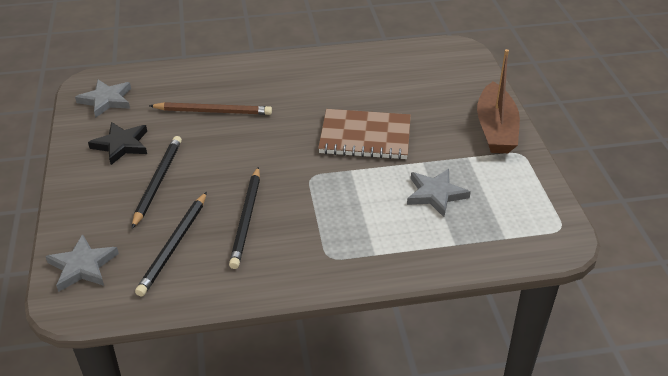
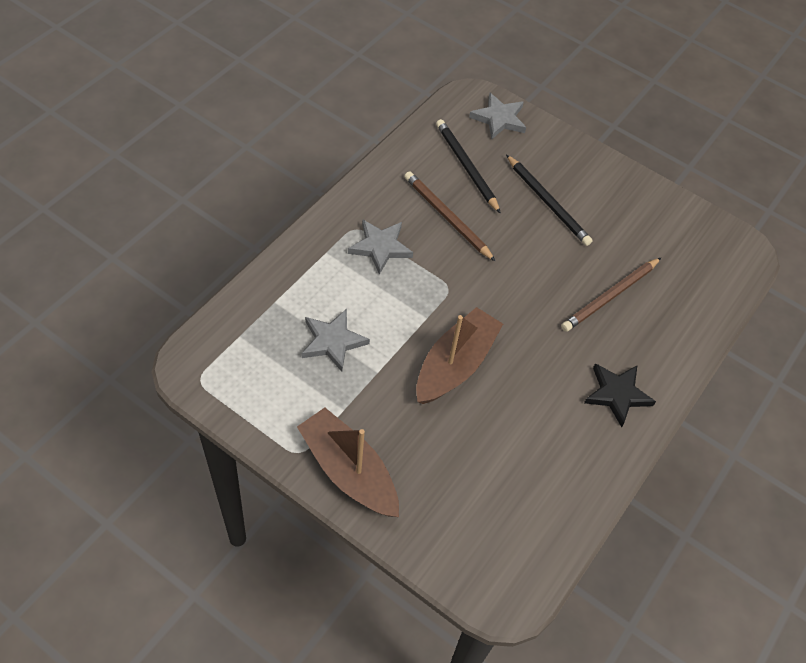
camera: 130 degrees right, 15 degrees up
(106, 100) = (703, 244): grey star -> grey star (380, 247)
(121, 145) = (621, 213): black star -> black star (617, 394)
(246, 219) = (447, 217): black pencil -> brown pencil
(365, 137) = (455, 365): brown notebook -> brown boat

